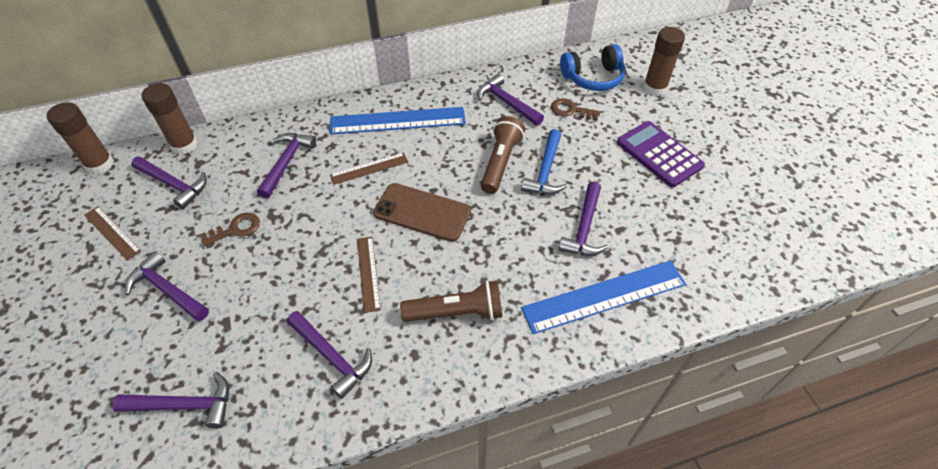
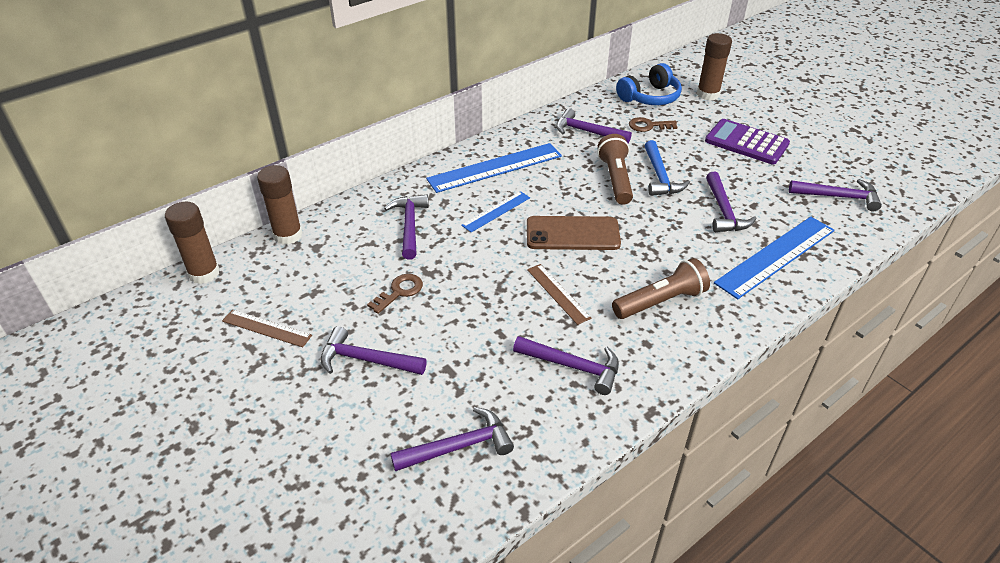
camera: 20 degrees left, 10 degrees down
(174, 185) = (303, 271): purple hammer -> purple hammer (838, 197)
(369, 168) = (496, 211): brown ruler -> blue ruler

